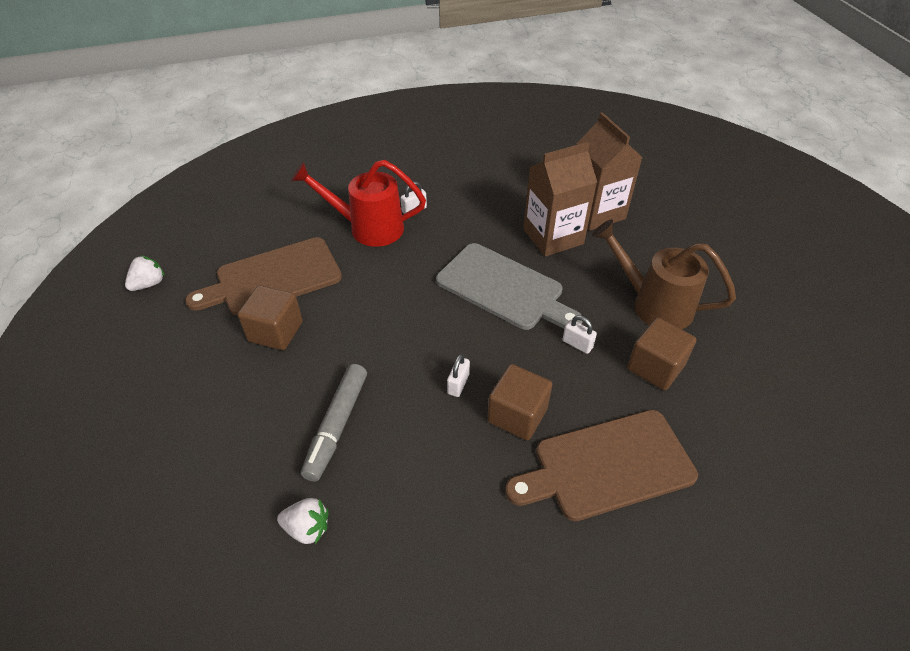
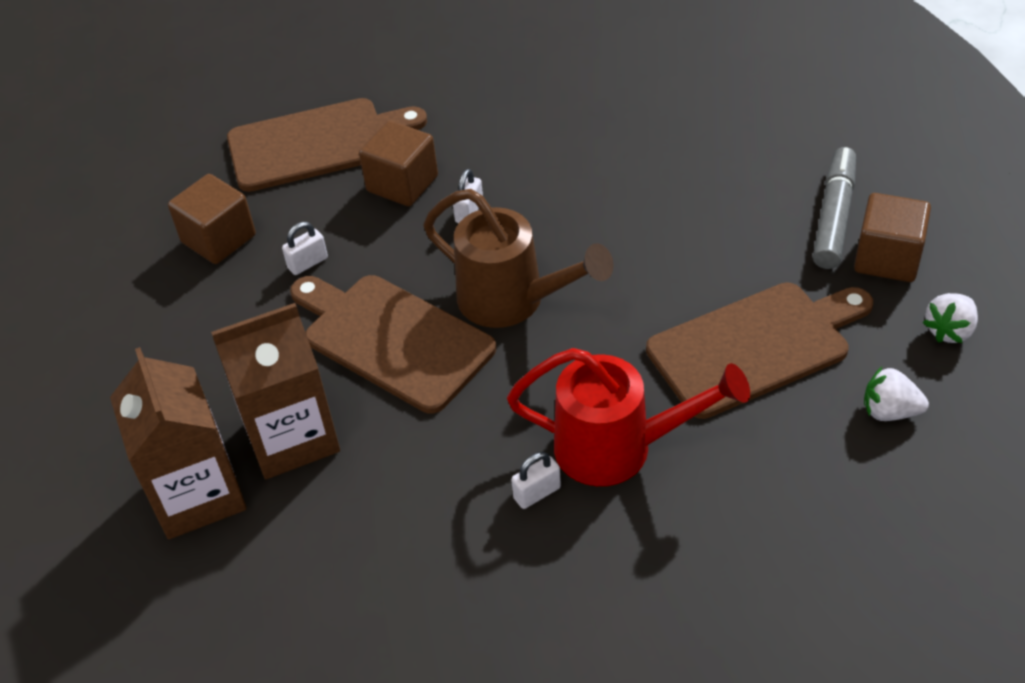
camera: 175 degrees left, 0 degrees up
(275, 331) = (720, 266): brown cube -> brown cube (887, 258)
(307, 528) = (622, 88): white strawberry -> white strawberry (889, 411)
(337, 426) = (611, 166): grey marker -> grey marker (834, 216)
(504, 288) = (392, 339): grey cutting board -> brown cutting board
(577, 344) = (308, 263): white padlock -> white padlock turned 75 degrees counterclockwise
(654, 305) = (179, 320): brown watering can -> brown watering can (511, 300)

